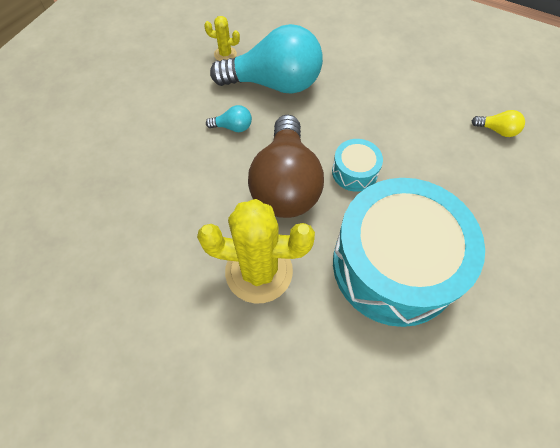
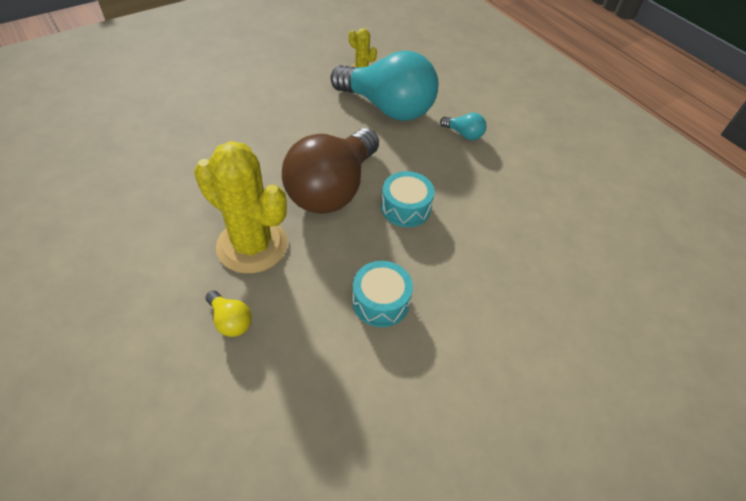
camera: 25 degrees right, 10 degrees down
(233, 127) = (322, 126): turquoise light bulb -> turquoise light bulb (464, 134)
(394, 265) = (381, 301): turquoise drum -> turquoise drum, size x0.42
(497, 130) = (586, 236): yellow light bulb -> yellow light bulb (230, 321)

